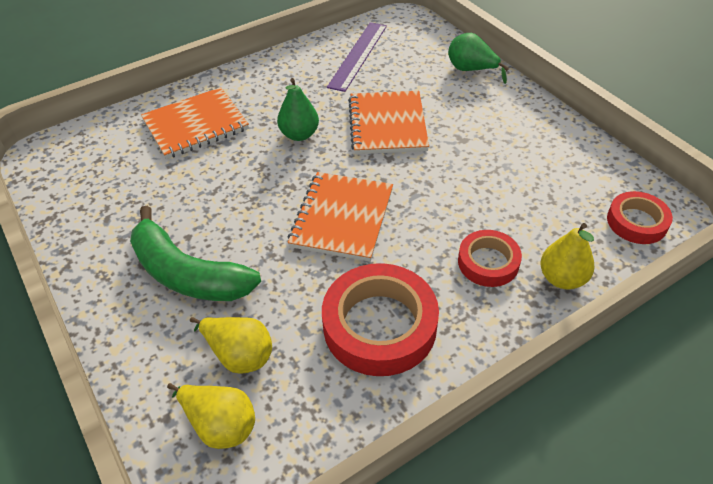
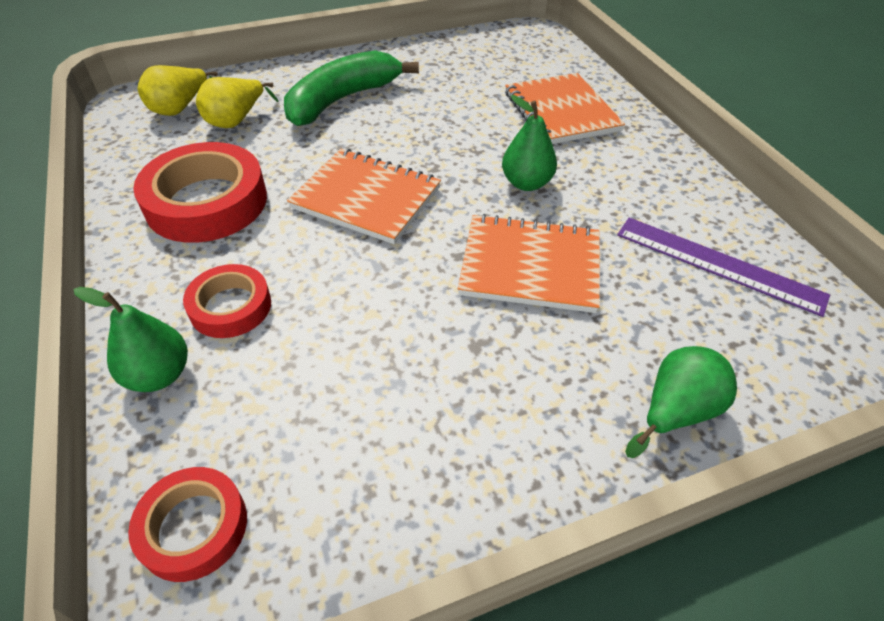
camera: 100 degrees right, 0 degrees up
(562, 278) = (159, 375): yellow pear -> green pear

